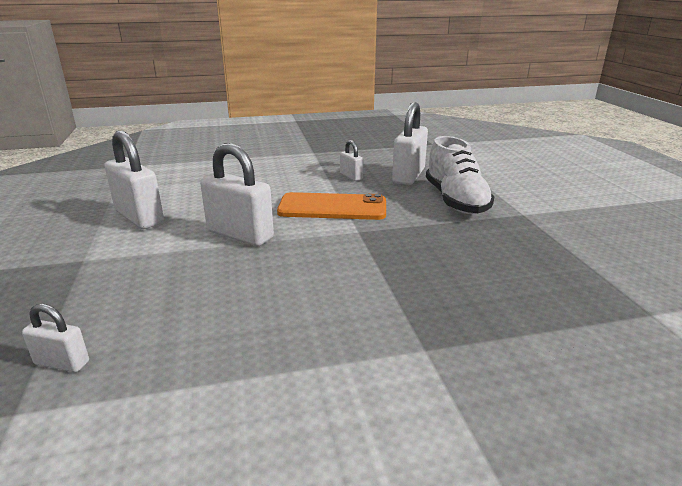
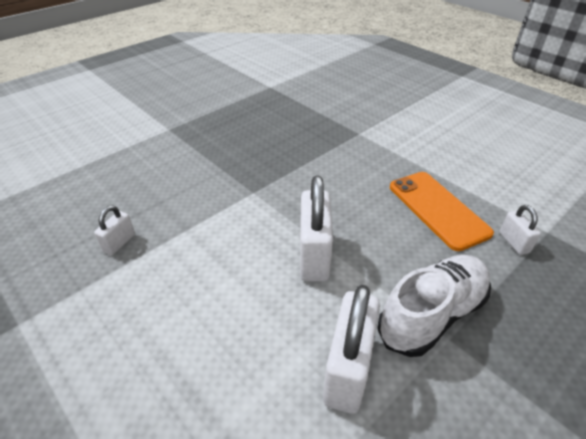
camera: 120 degrees left, 15 degrees up
(332, 207) = (215, 223): orange phone -> orange phone (437, 209)
(408, 176) = (101, 202): white padlock -> none
(455, 200) = (158, 161): white shoe -> white shoe (431, 314)

